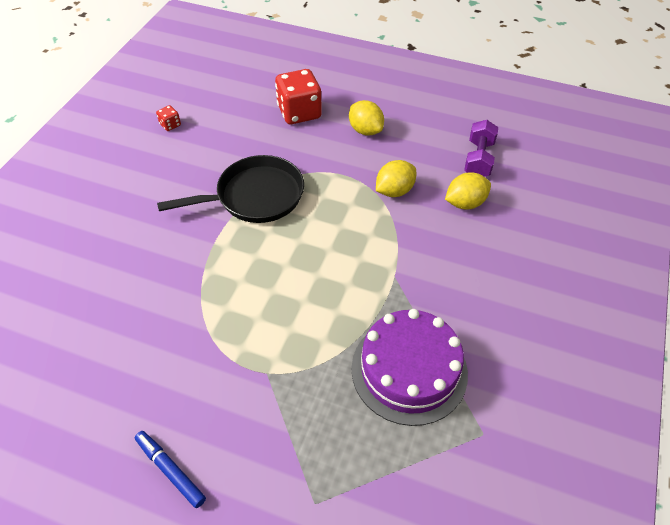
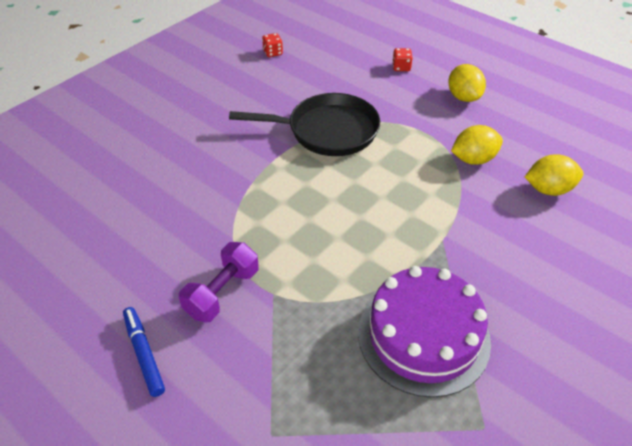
camera: 20 degrees right, 5 degrees down
(299, 112) = (401, 67): red dice -> red dice, size x0.45
(478, 159) = (579, 151): purple dumbbell -> purple dumbbell (222, 293)

